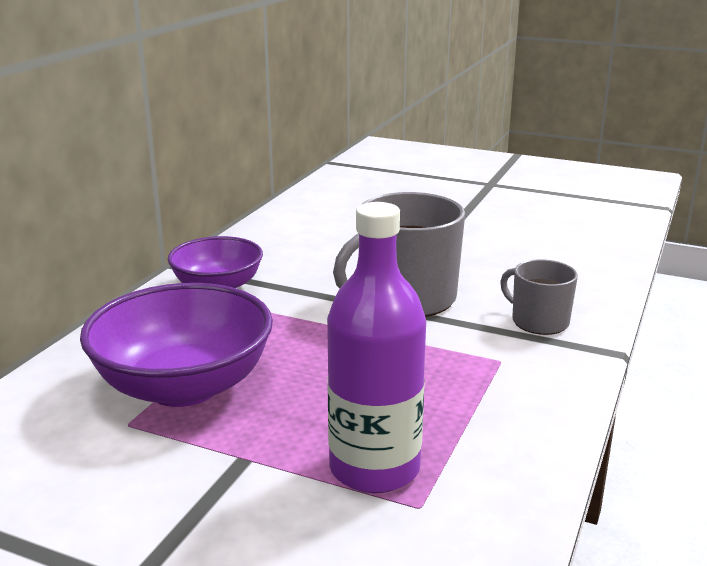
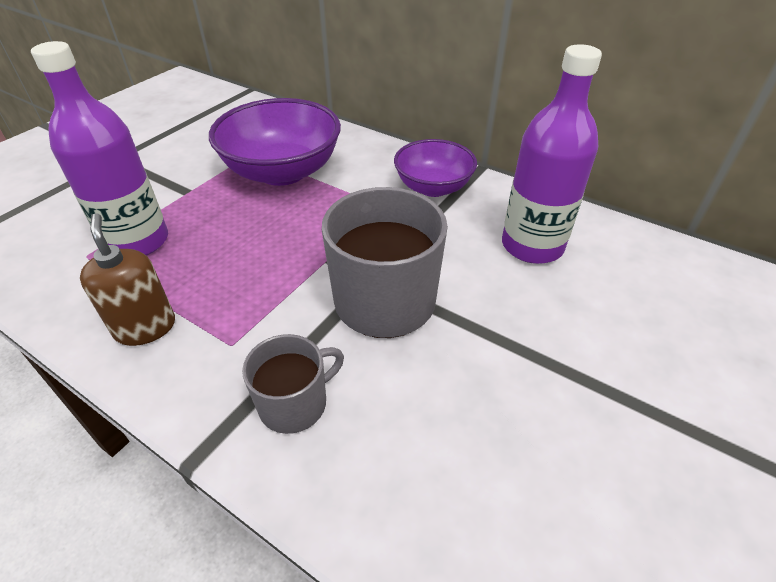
camera: 100 degrees right, 20 degrees up
(309, 244) = (532, 246): none -> purple bottle
(510, 414) = (145, 327): none -> brown soap dispenser

